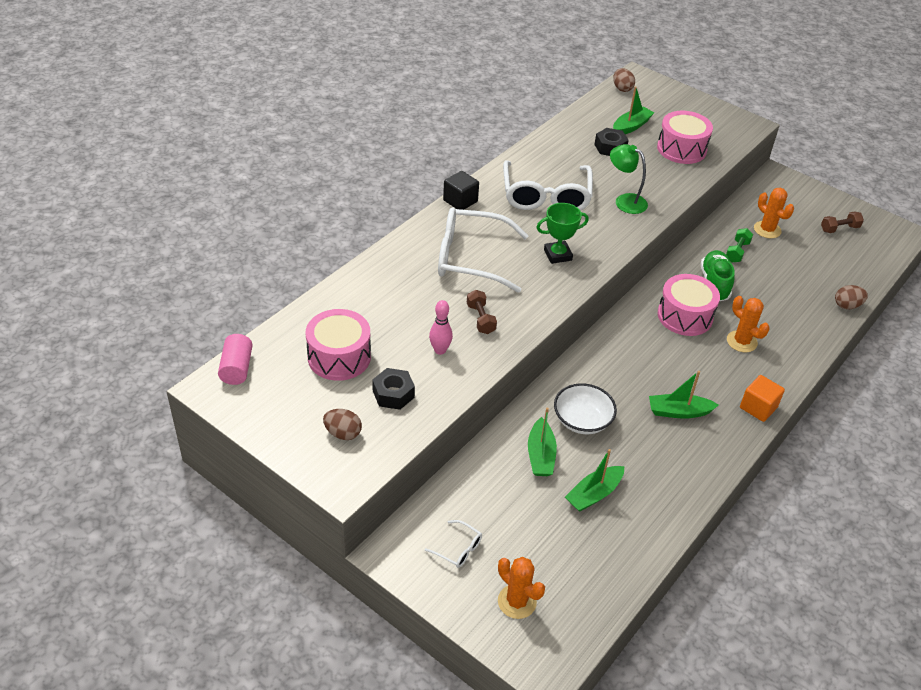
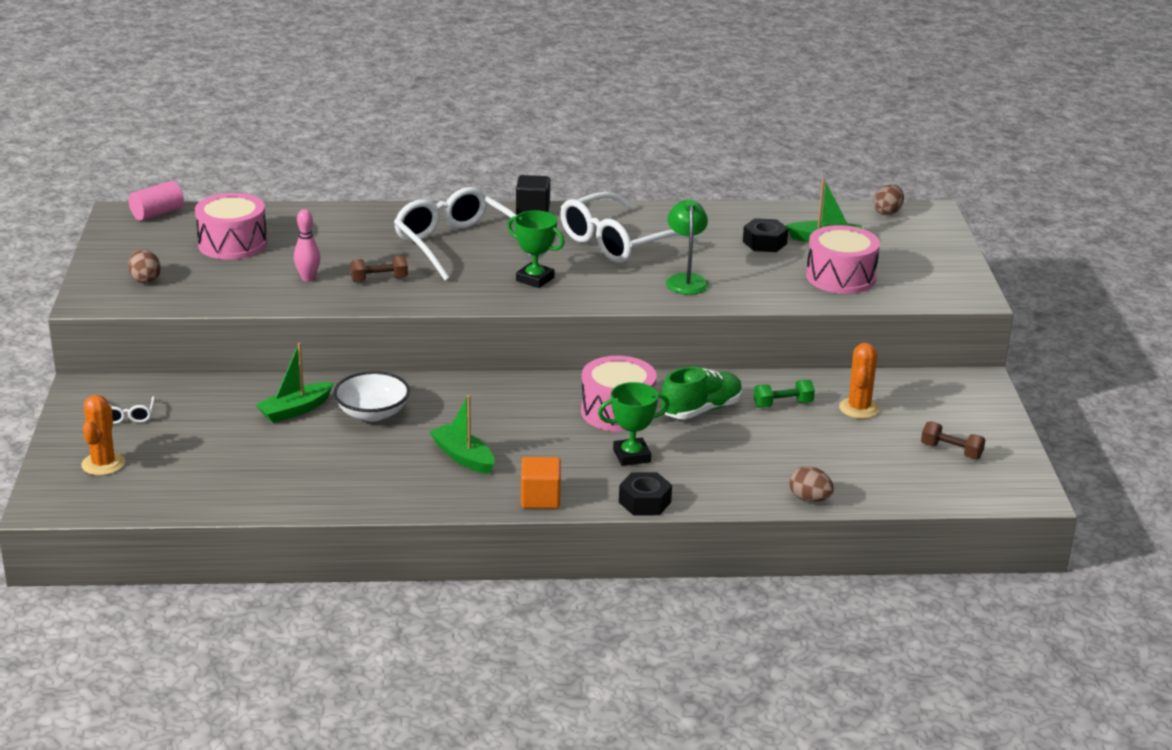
camera: 50 degrees right, 15 degrees down
(393, 394) = (222, 281): black nut -> black nut (645, 502)
(480, 319) = (379, 279): brown dumbbell -> brown dumbbell turned 45 degrees clockwise
(594, 494) = (283, 453): green boat -> none
(741, 341) = (632, 456): orange cactus -> green trophy

